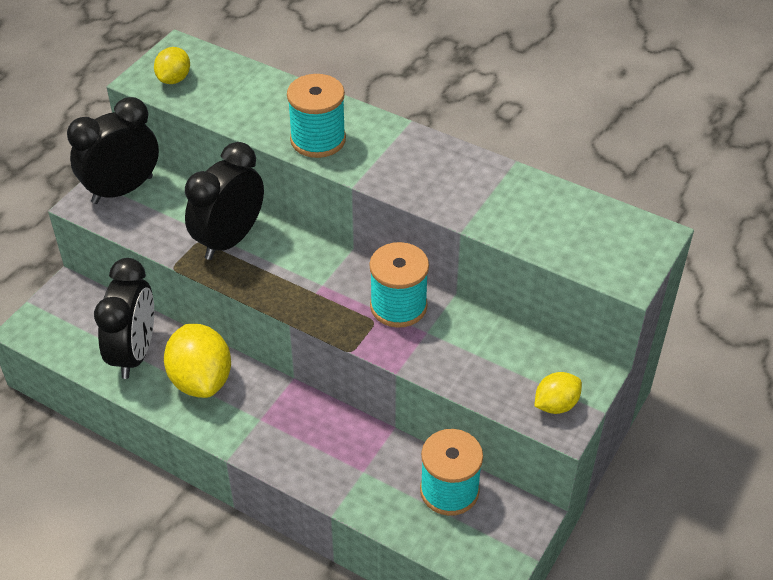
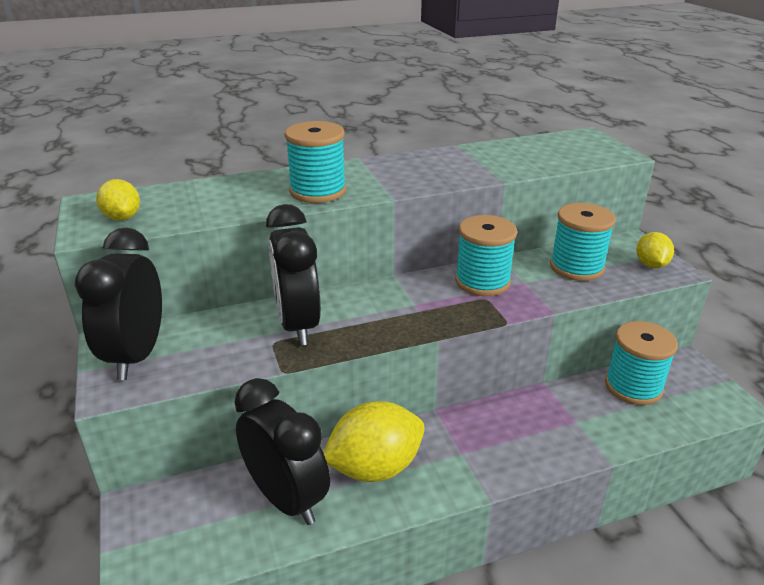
camera: 50 degrees left, 15 degrees down
(201, 380) = (375, 467): yellow lemon -> yellow lemon turned 45 degrees counterclockwise
(491, 355) = (576, 267): none -> turquoise spool

